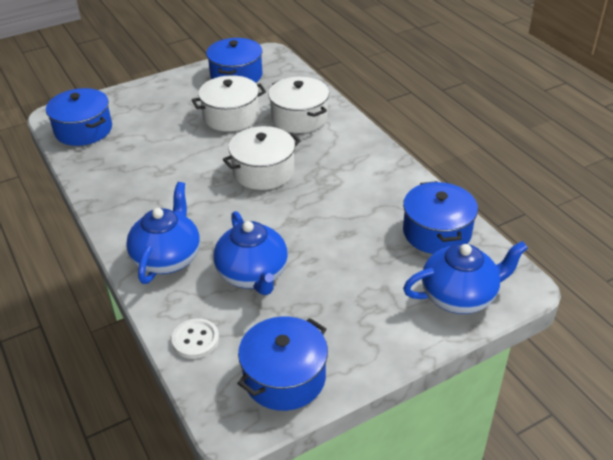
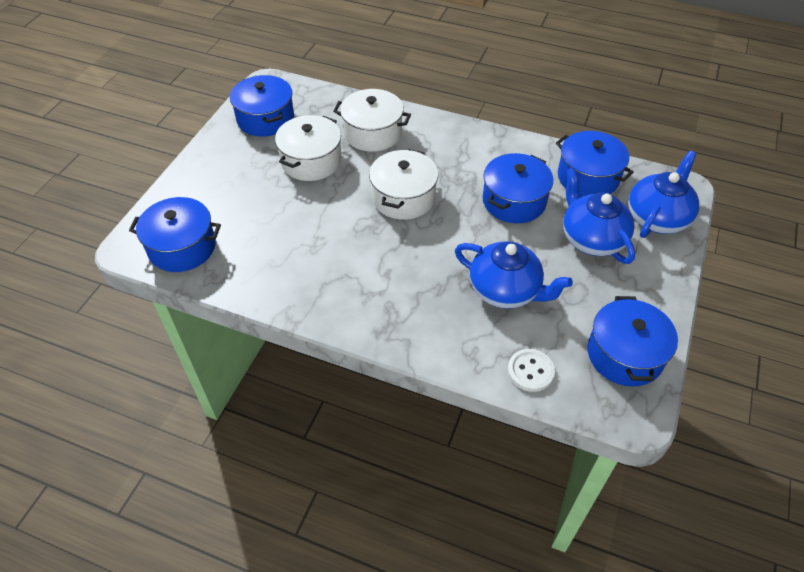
camera: 40 degrees left, 10 degrees up
(167, 258) = (422, 320): blue teapot -> blue teapot (591, 239)
(346, 217) = (514, 201): none -> blue pot

